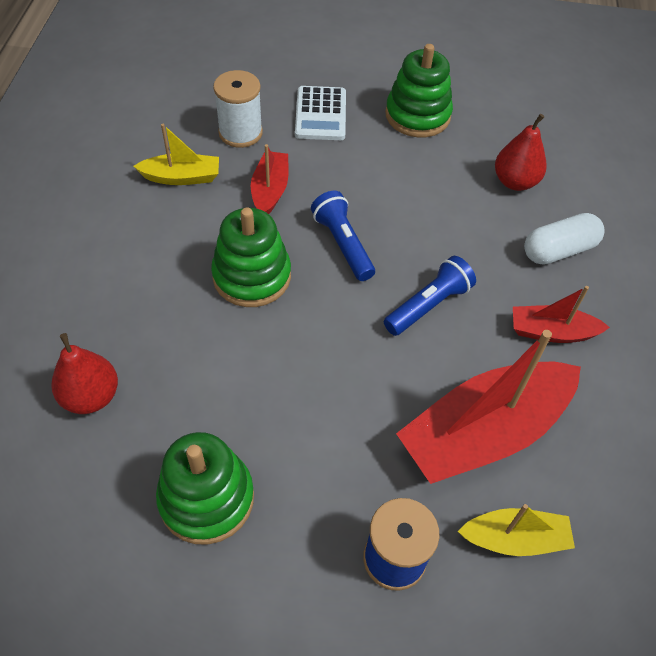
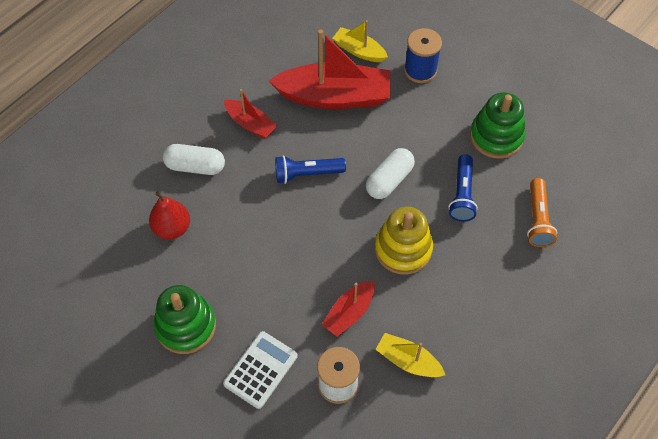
camera: 145 degrees left, 5 degrees up
(91, 396) = (537, 219): red pear -> orange flashlight
(252, 276) = (403, 249): green stacking toy -> yellow stacking toy
(322, 349) = (389, 180): none -> white capsule
(343, 244) = (328, 241): blue flashlight -> blue flashlight (462, 195)

